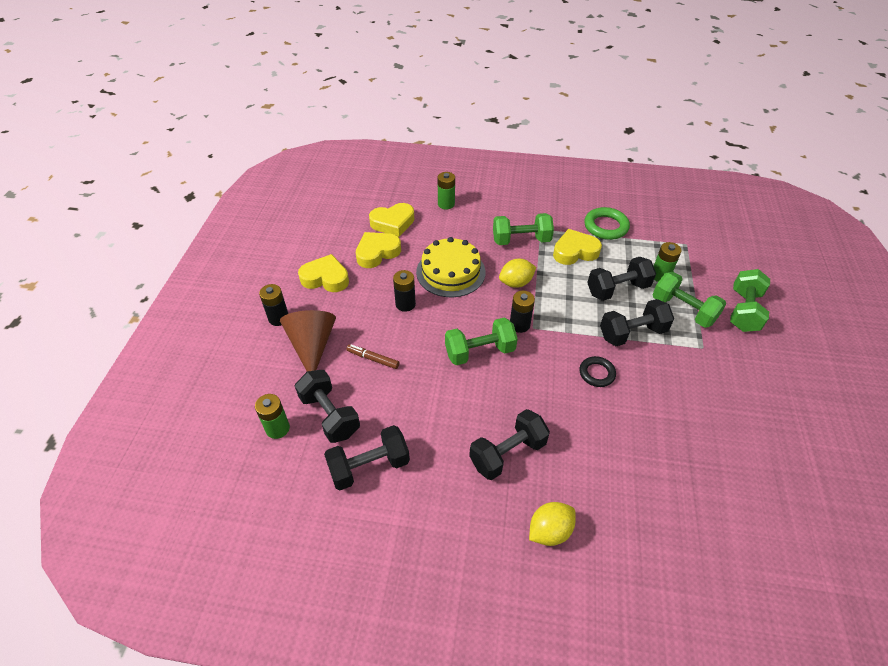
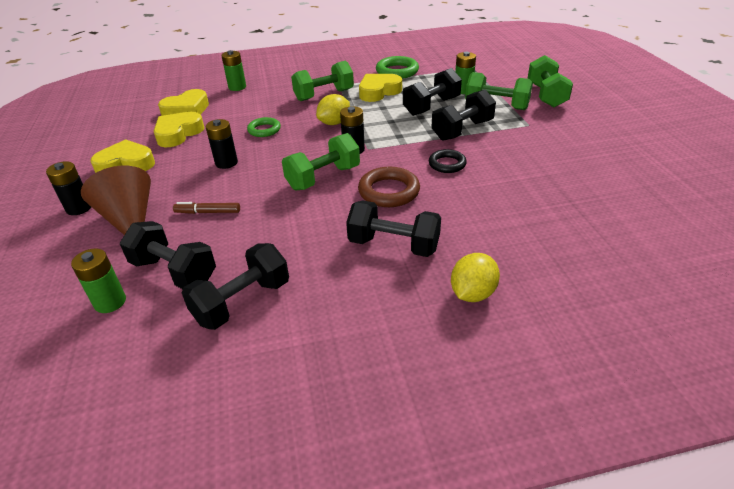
camera: 20 degrees left, 10 degrees down
(450, 272) = (264, 130): yellow cake -> green ring
(507, 453) = (393, 245): black dumbbell -> black dumbbell turned 75 degrees clockwise
(529, 389) = (389, 191): none -> brown ring

